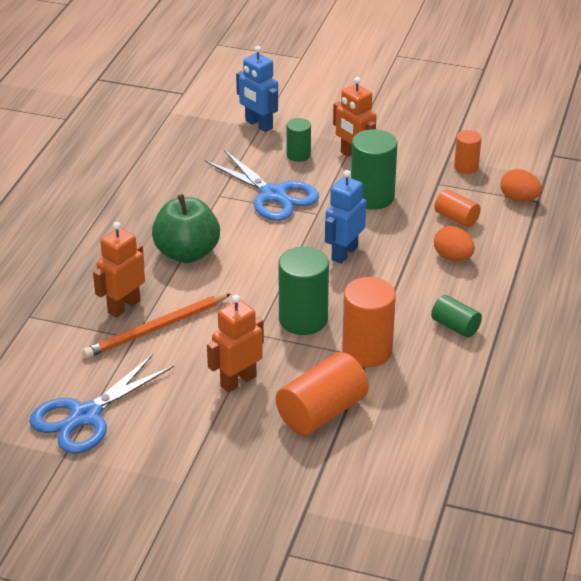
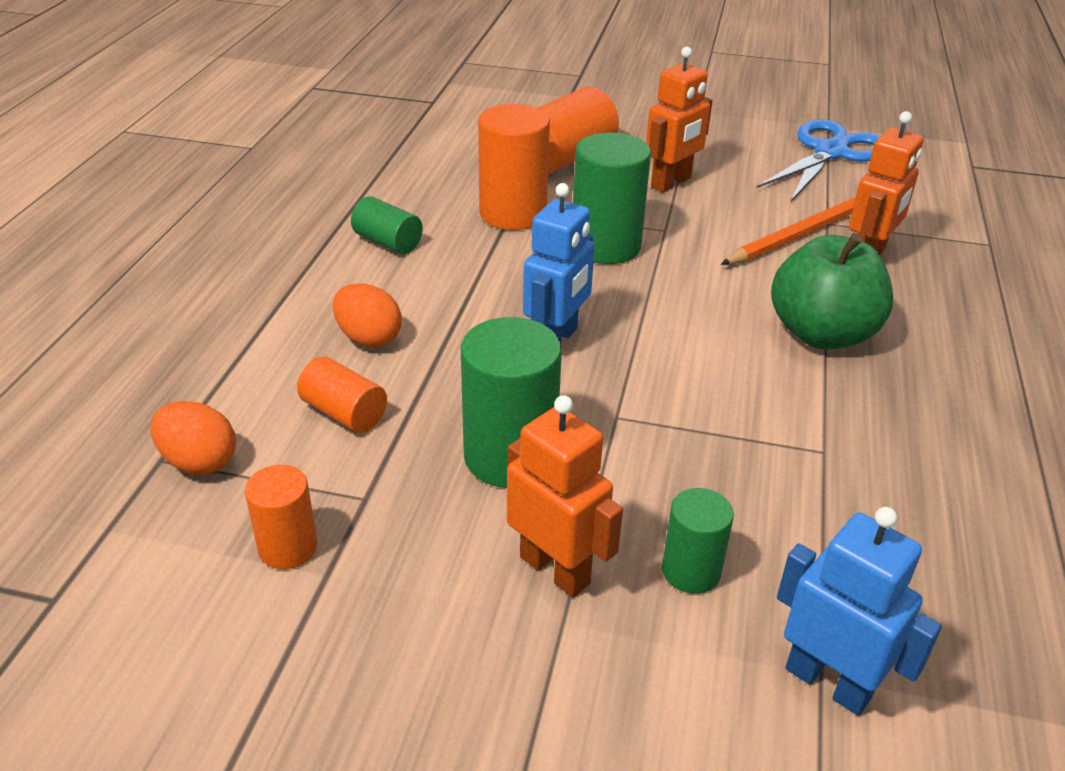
camera: 175 degrees right, 0 degrees up
(273, 195) = (715, 455): blue scissors -> none

